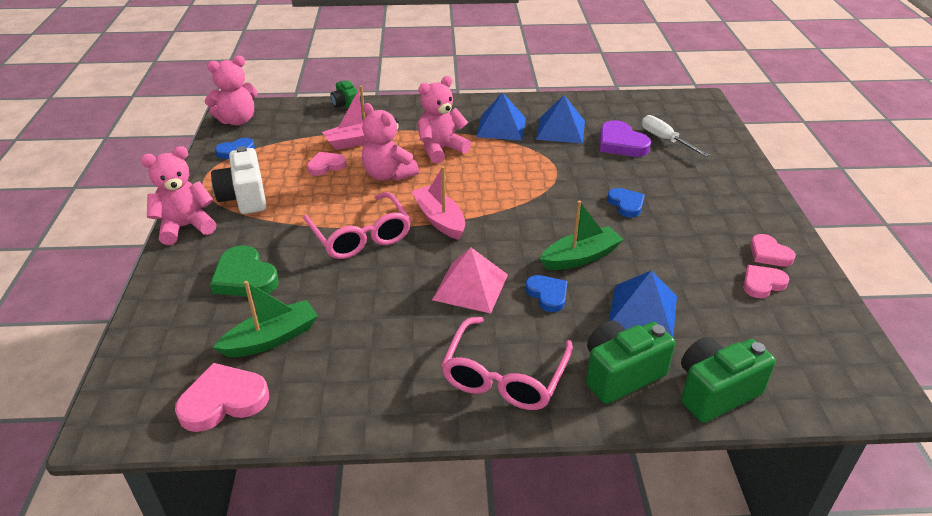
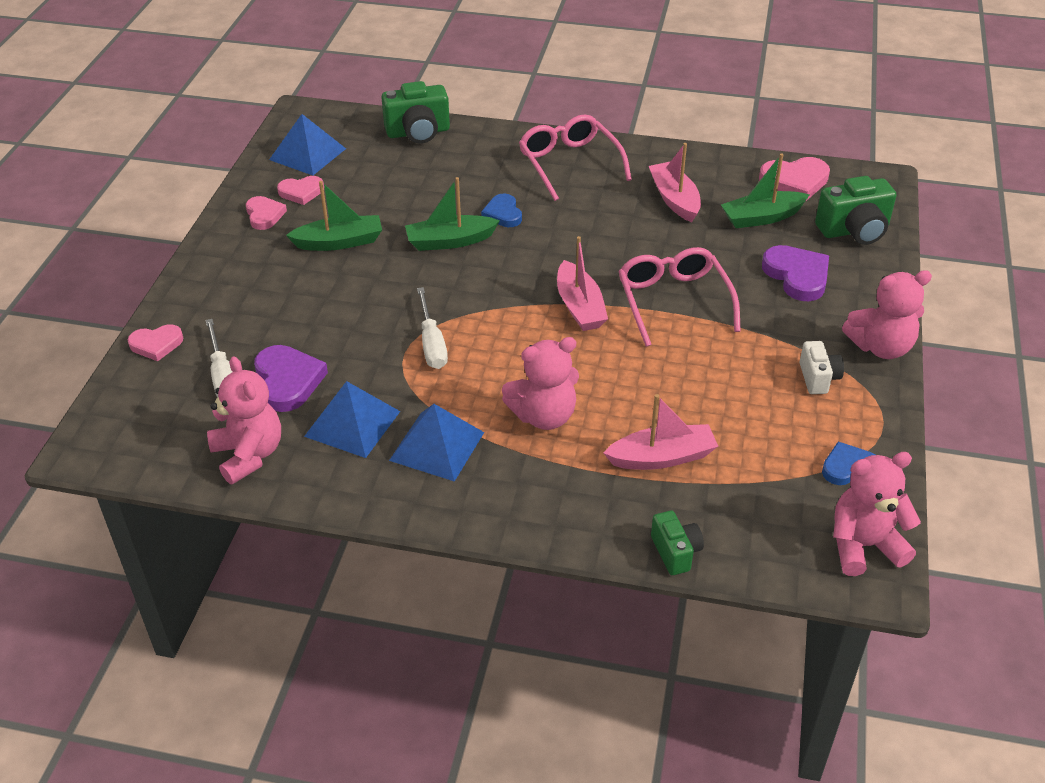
camera: 165 degrees left, 5 degrees up
(244, 198) = (818, 378): white camera -> white camera, size x0.60
(244, 277) = (797, 276): green heart -> purple heart
(326, 166) = (712, 414): pink heart -> pink heart (156, 344)
(370, 346) = (674, 199): none -> pink boat
(388, 175) = (628, 383): pink teddy bear -> pink teddy bear (249, 455)
(470, 287) = (572, 231): pink pyramid -> none
(505, 375) = (570, 164): pink glasses -> pink glasses turned 60 degrees counterclockwise
(541, 177) = (432, 343): none -> white screwdriver
(620, 374) = (479, 152): green camera -> green camera (854, 231)
(626, 204) = (357, 290): blue heart -> none
(643, 310) = (427, 189): blue pyramid -> blue pyramid (308, 154)
(677, 240) = (339, 242): none -> green boat

